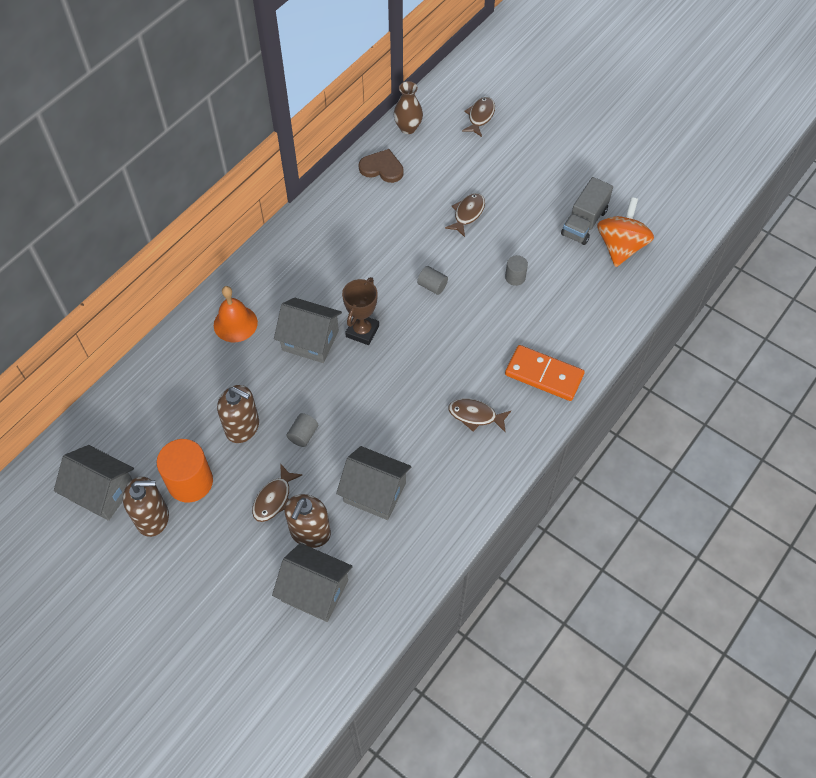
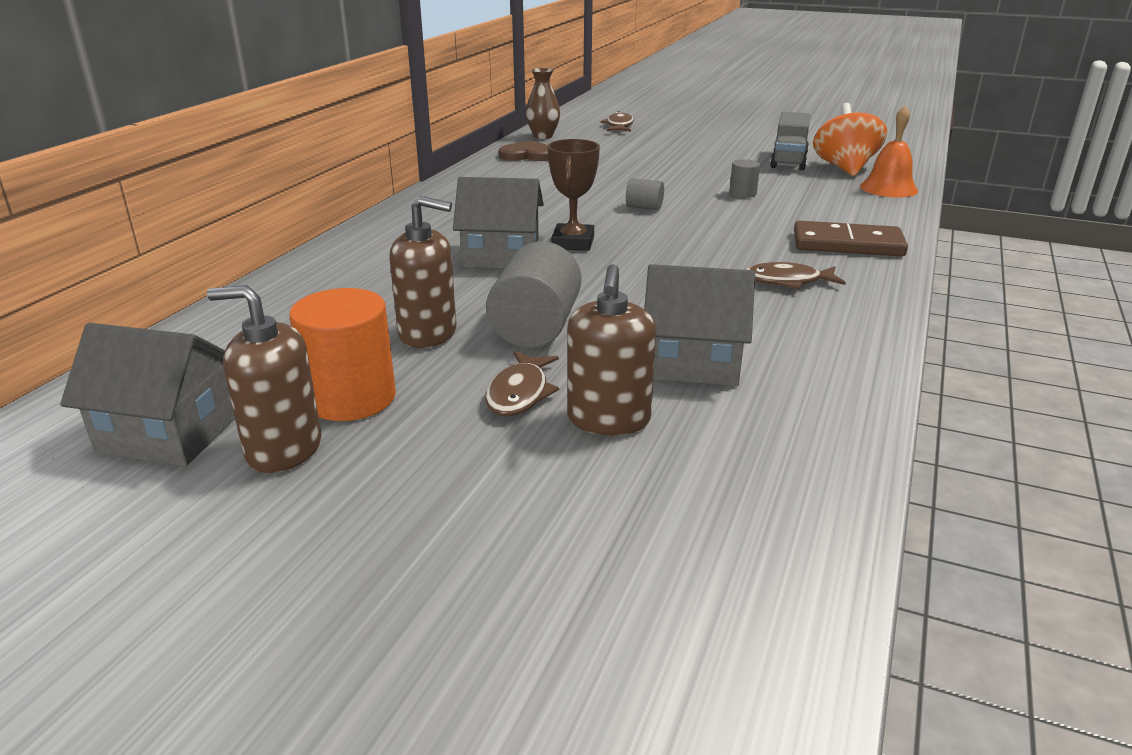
camera: 15 degrees left, 30 degrees down
(152, 518) = (284, 449): brown soap dispenser -> brown soap dispenser turned 150 degrees counterclockwise
(235, 323) = (380, 256): orange bell -> orange bell (888, 188)
(303, 435) = (536, 328): grey cylinder -> grey cylinder, size x1.99
(315, 591) = (665, 488): grey house -> none
(467, 214) = (650, 168): brown fish -> none
(544, 375) = (847, 244): orange domino -> brown domino

